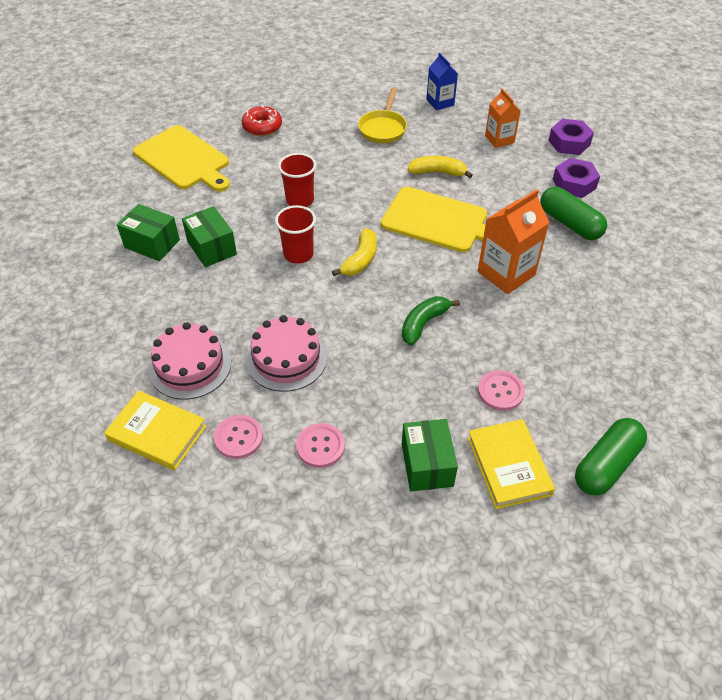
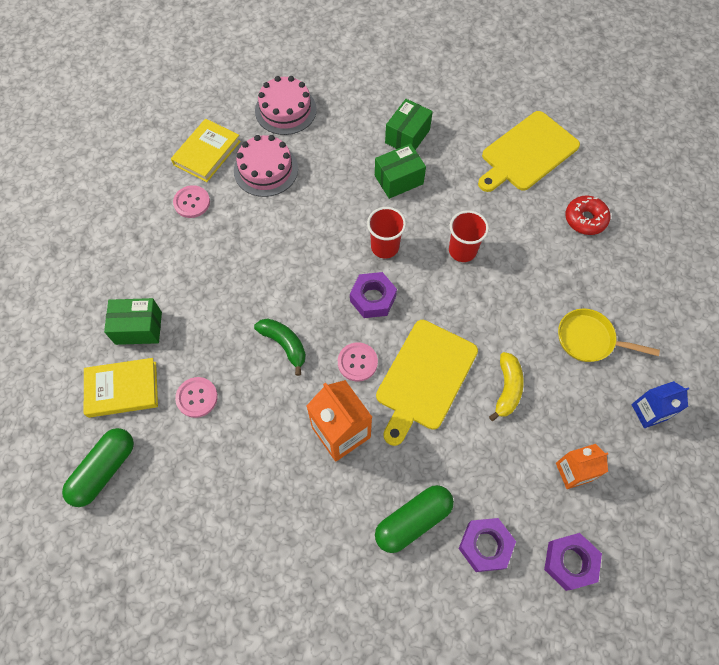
camera: 95 degrees right, 15 degrees up
(286, 358) = (262, 235): pink cake -> pink cake (285, 110)
(320, 446) = (172, 255): pink button -> pink button (357, 362)
(360, 260) = (373, 298): yellow banana -> purple nut
(606, 465) = (104, 470): green capsule -> green capsule turned 75 degrees clockwise

